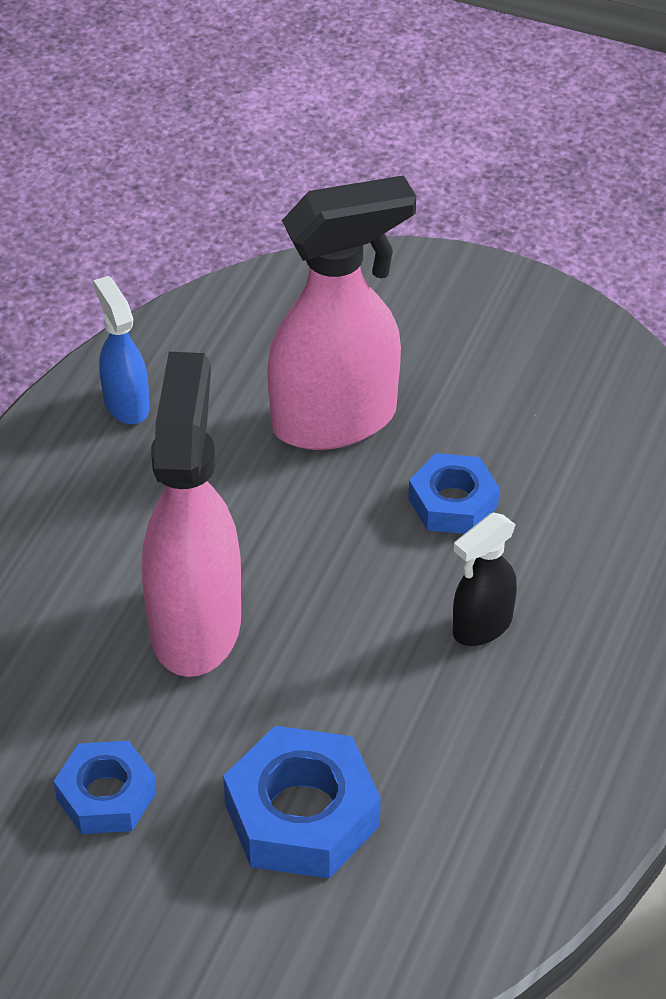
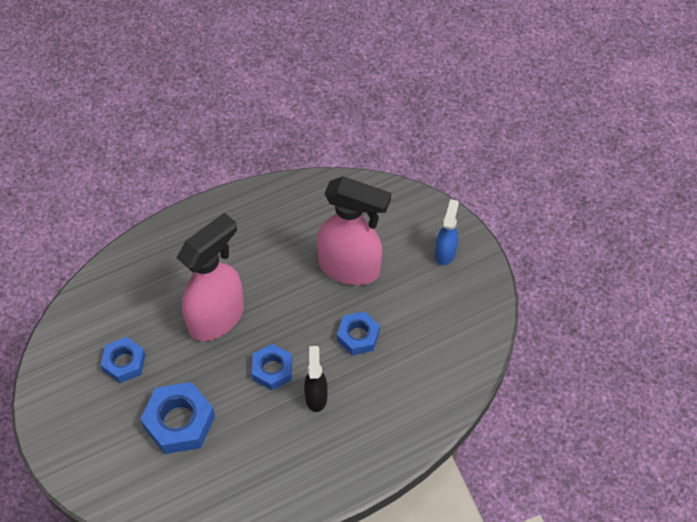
camera: 40 degrees right, 10 degrees up
(126, 403) = (280, 207): blue spray bottle -> blue spray bottle (445, 252)
(371, 637) = (272, 370): none -> blue nut
(481, 626) = (316, 396): black spray bottle -> black spray bottle turned 90 degrees clockwise

